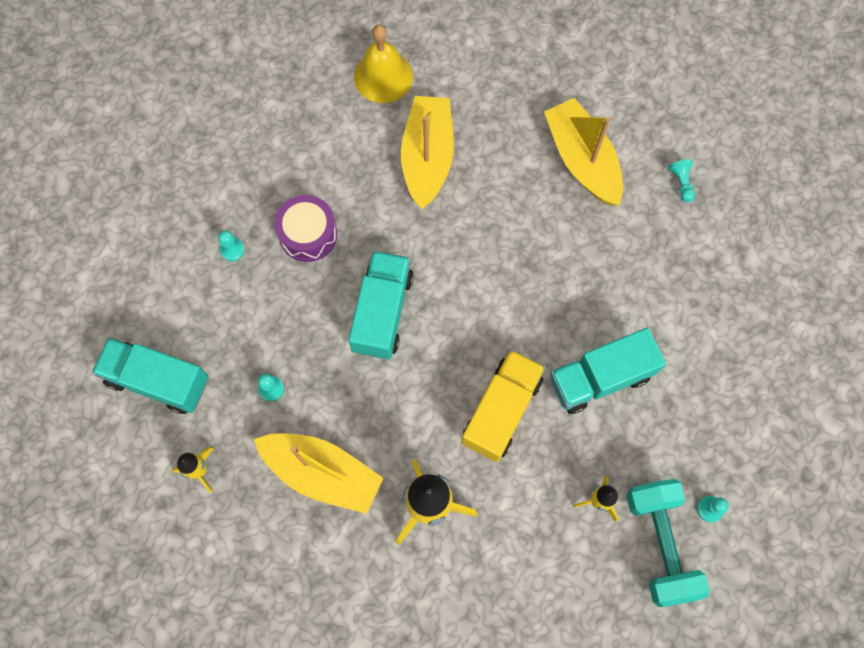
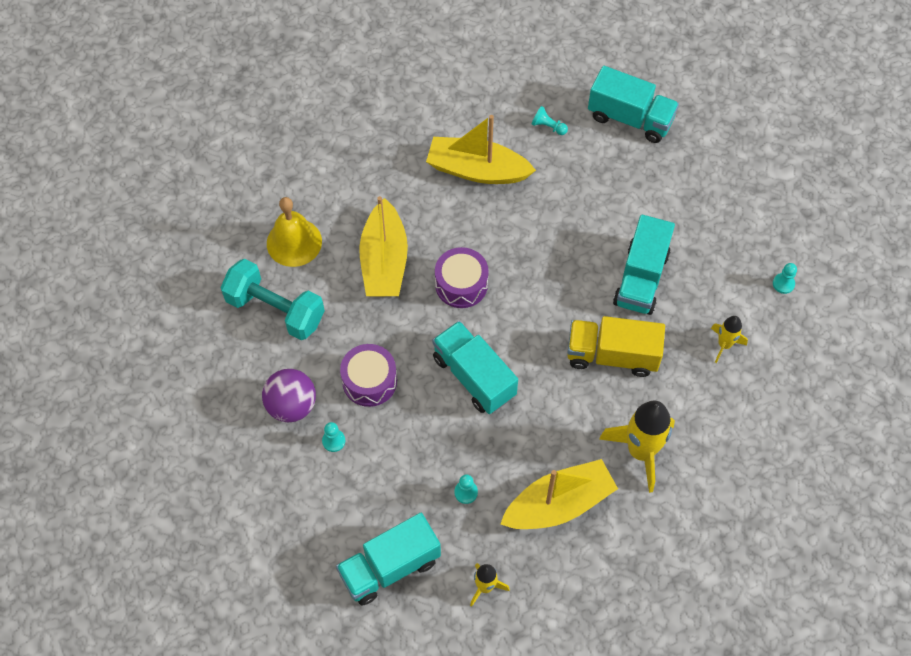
camera: 50 degrees left, 10 degrees down
(237, 193) = (291, 405): none -> purple ball
(427, 157) = (384, 261): yellow boat -> yellow boat turned 135 degrees counterclockwise
(460, 234) = (461, 284): none -> purple drum
(501, 410) = (612, 355): yellow truck -> yellow truck turned 60 degrees counterclockwise
(660, 544) = (783, 330): turquoise dumbbell -> turquoise dumbbell (275, 310)
(757, 244) = (630, 118): none -> turquoise truck

